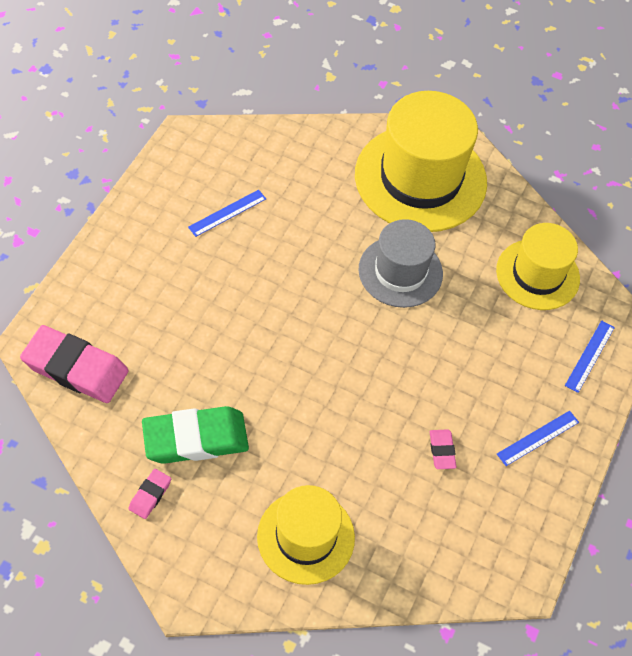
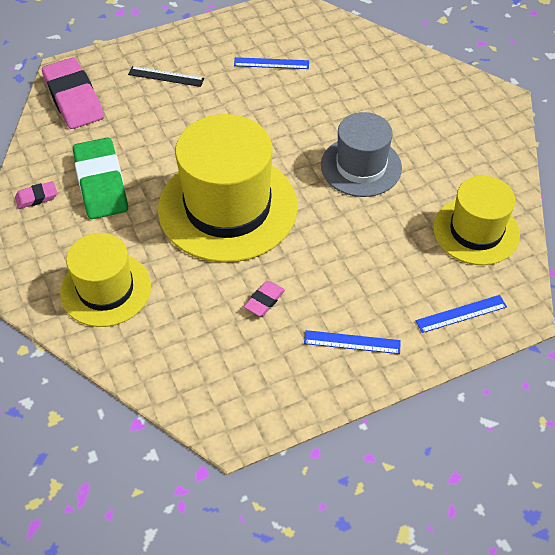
camera: 45 degrees right, 5 degrees down
(142, 287) = (166, 76): none -> black ruler
(195, 439) = (101, 183): green eraser -> green eraser turned 45 degrees clockwise
(420, 178) = (444, 115): yellow hat -> yellow hat (228, 207)

